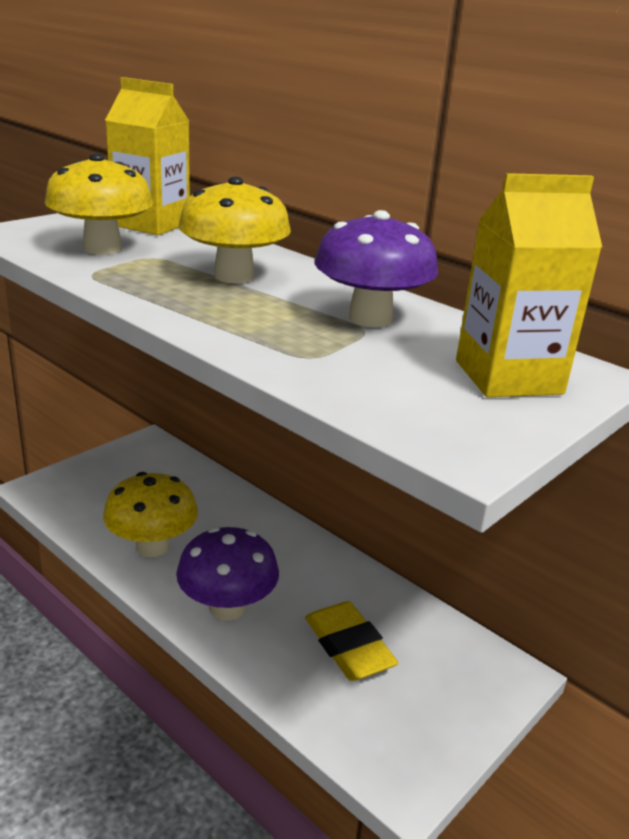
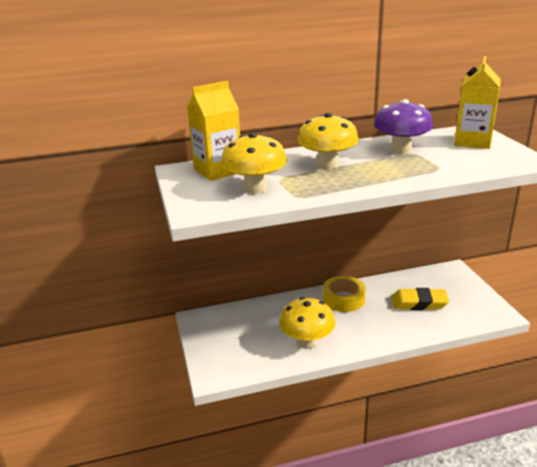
camera: 55 degrees left, 0 degrees up
(227, 607) = (373, 329): purple mushroom -> none
(291, 554) = (343, 299): none -> yellow tape

